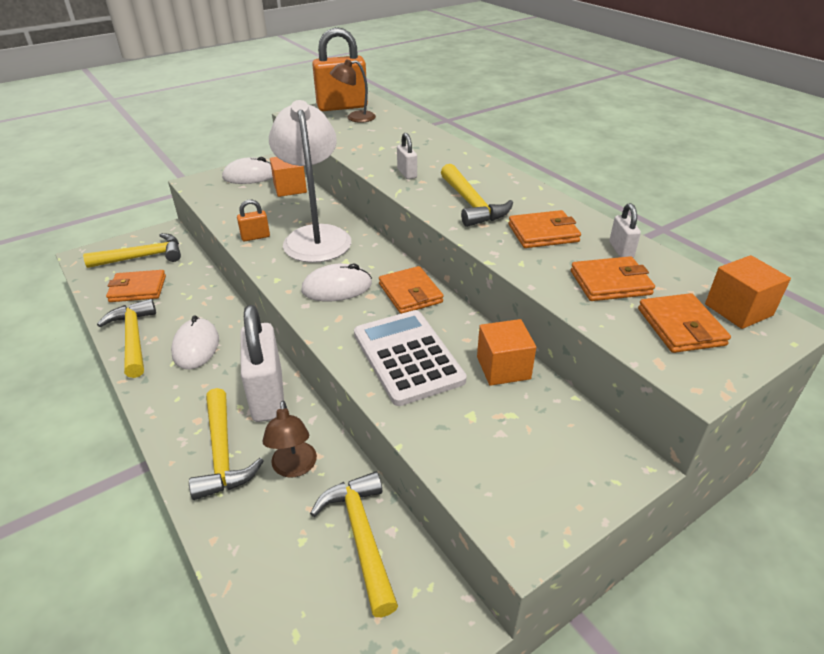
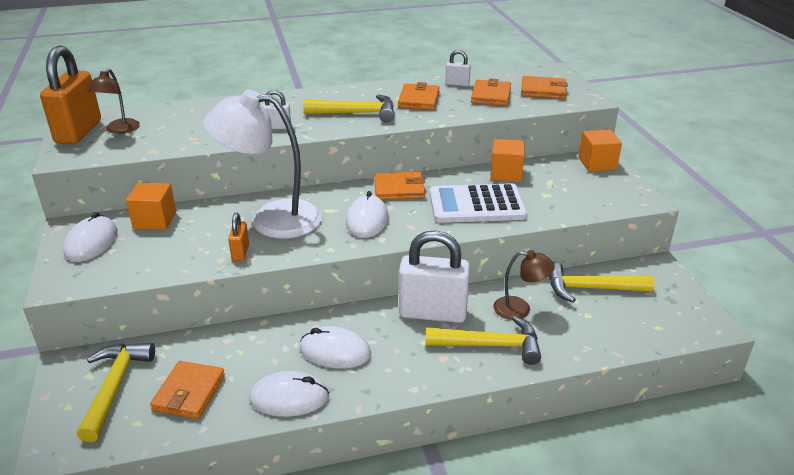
camera: 70 degrees left, 5 degrees down
(134, 338) = (289, 398): yellow hammer -> white mouse
(738, 310) = (535, 74): orange cube -> orange cube (597, 163)

